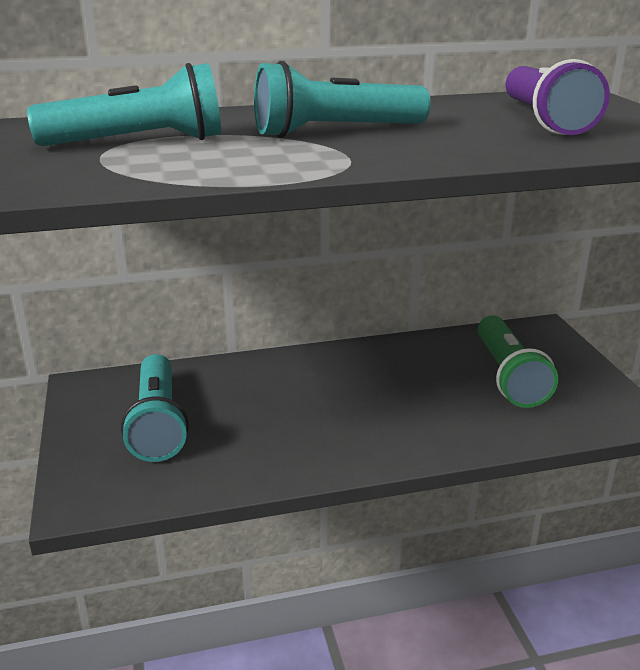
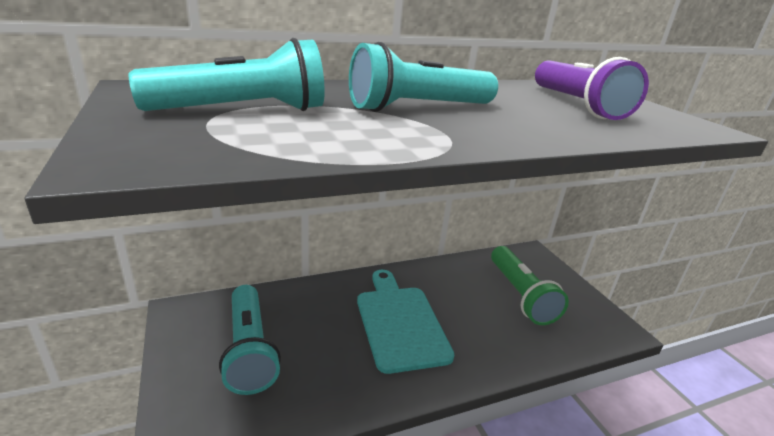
camera: 10 degrees left, 0 degrees up
(341, 402) = (400, 323): none -> turquoise cutting board

